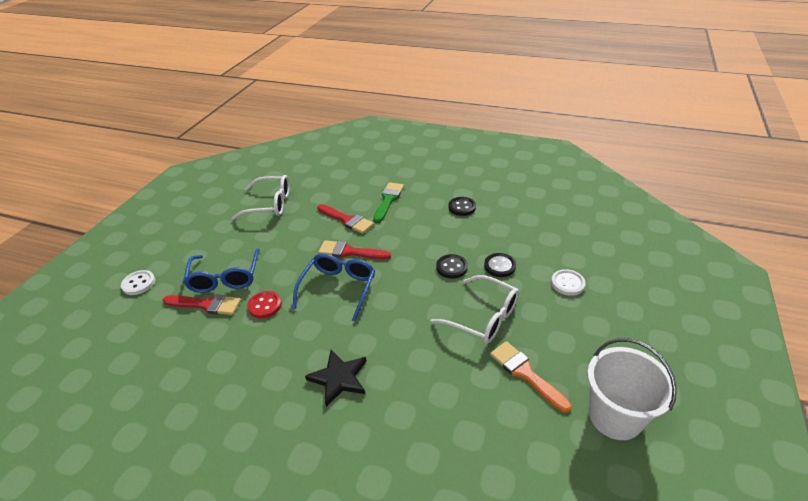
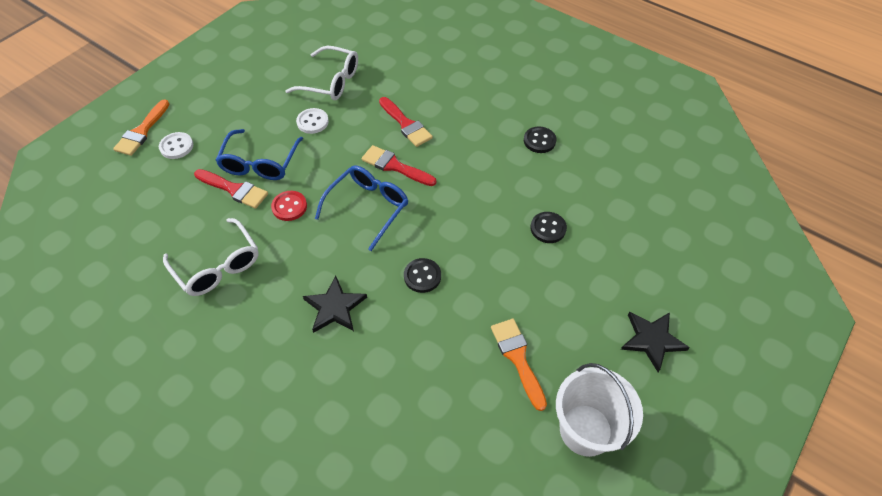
camera: 15 degrees right, 15 degrees up
(100, 279) = (142, 131): none -> orange brush
(388, 200) = (460, 109): green brush -> none
(451, 267) = (495, 215): black button -> black button (422, 276)
(483, 317) = (503, 284): white glasses -> white glasses (218, 266)
(567, 283) = (612, 270): white button -> white button (312, 122)
(628, 326) = (652, 340): none -> black star

